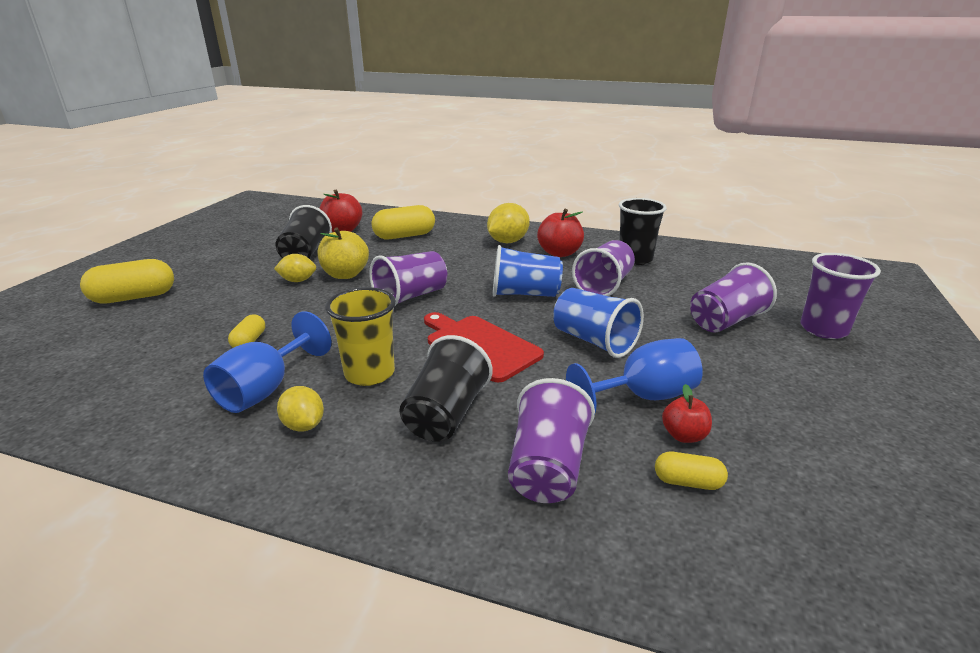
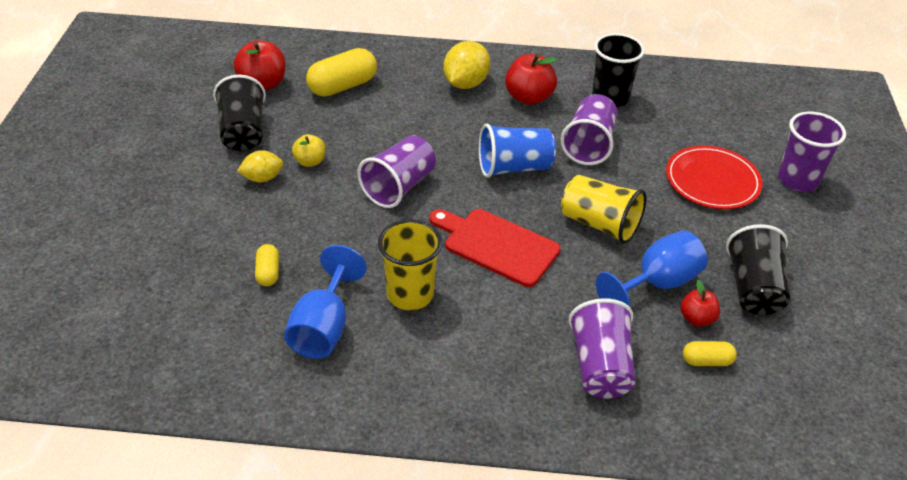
camera: 15 degrees left, 15 degrees up
(134, 297) = (93, 229): yellow capsule -> none
(304, 425) = (383, 360): yellow lemon -> none
(345, 274) = (310, 162): yellow apple -> yellow apple, size x0.60
(446, 414) = (499, 329): black cup -> black cup (753, 288)
(594, 341) = (599, 224): blue cup -> yellow cup
(725, 321) = (712, 181): purple cup -> red plate

